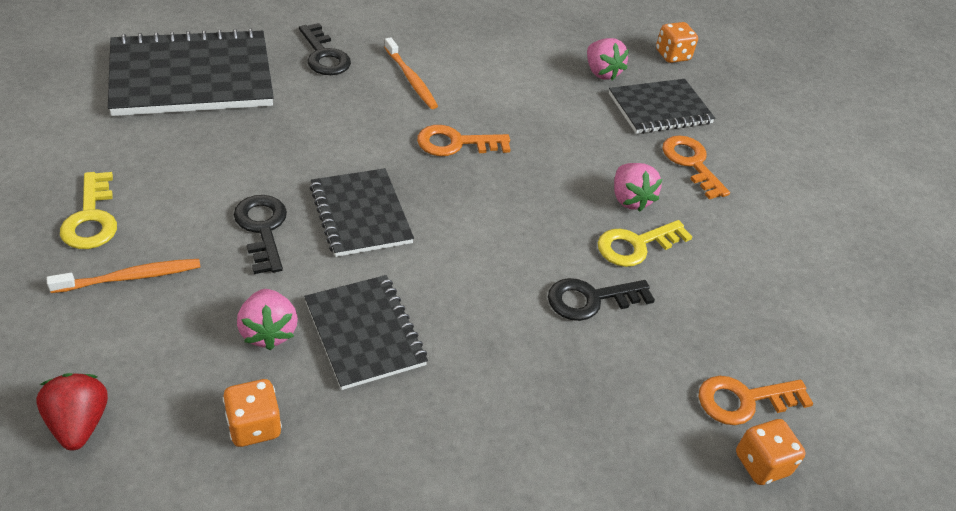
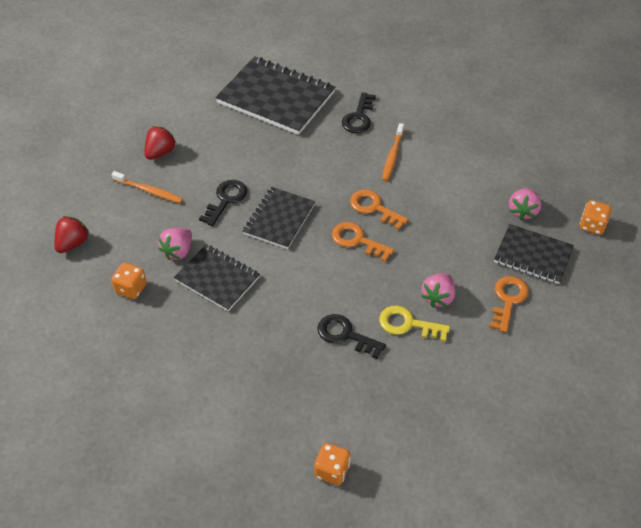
camera: 50 degrees right, 5 degrees up
(91, 218) = (160, 152): yellow key -> red strawberry
(364, 333) = (217, 279): black notebook -> black notebook turned 75 degrees counterclockwise
(744, 400) = (363, 438): orange key -> orange key (357, 240)

